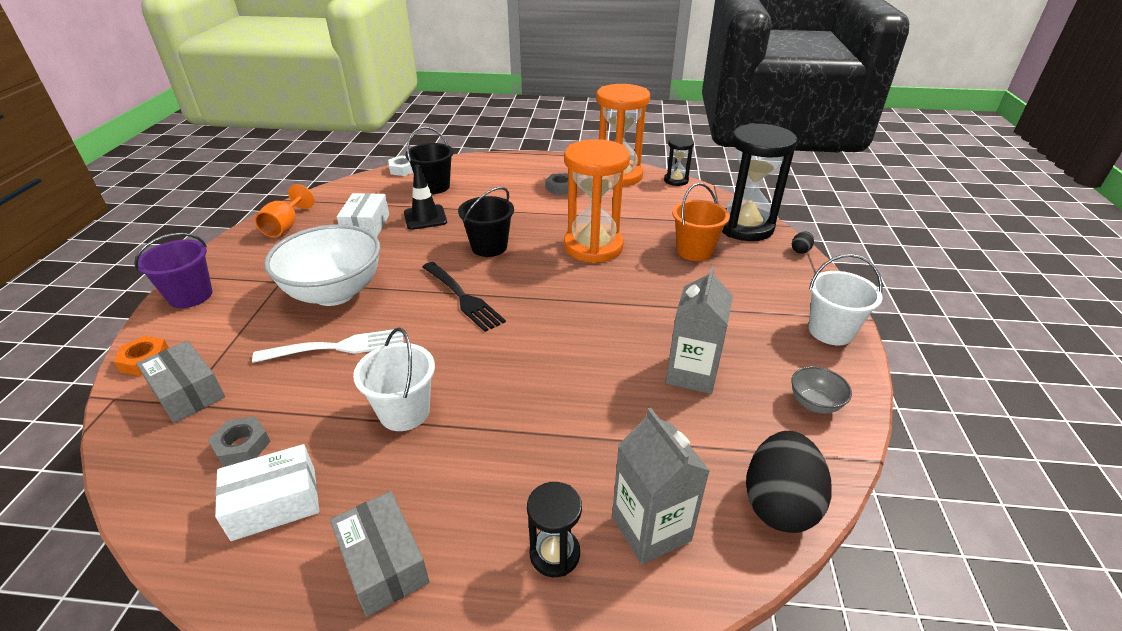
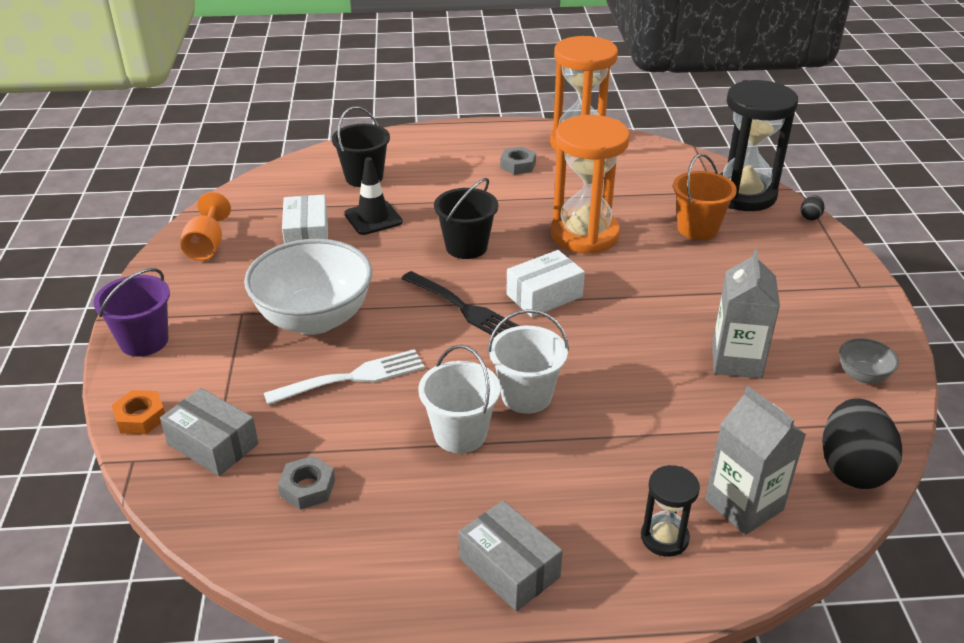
camera: 10 degrees left, 0 degrees up
(274, 503) = (374, 534): white box -> white box (544, 295)
(403, 169) = (313, 157): white nut -> none
(676, 180) = (649, 143): black hourglass -> none
(830, 331) = (861, 302): white bucket -> white bucket (526, 396)

